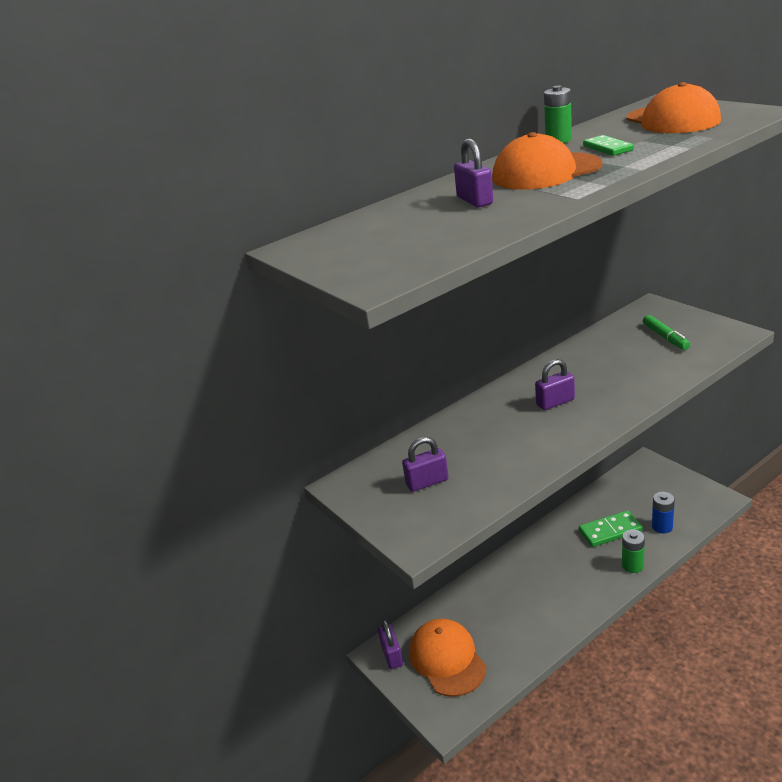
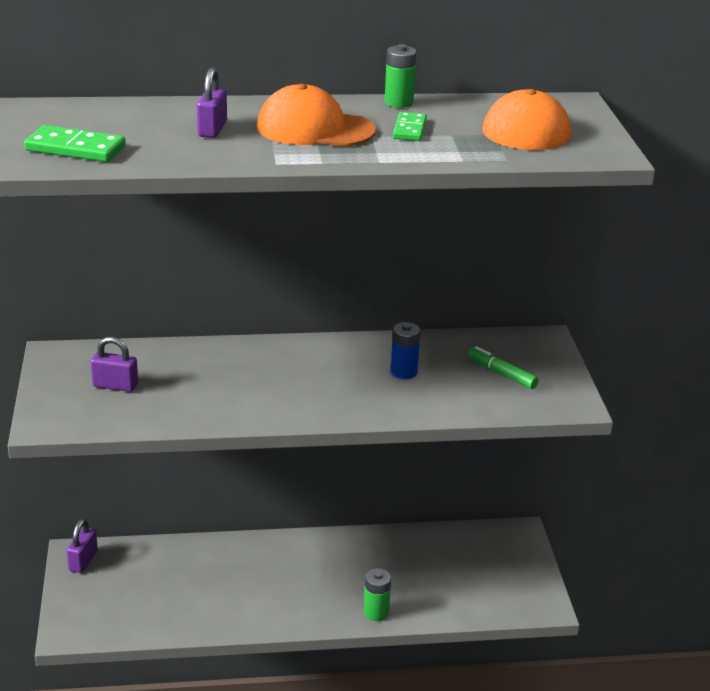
camera: 25 degrees right, 0 degrees up
(447, 659) = (122, 590): orange cap -> none
(555, 402) = (310, 378): purple padlock -> none
(610, 531) = (397, 572): green domino -> green domino (75, 148)
(662, 526) = (451, 597): blue battery -> blue battery (403, 372)
(665, 337) = (501, 374): green marker -> green marker turned 120 degrees clockwise

